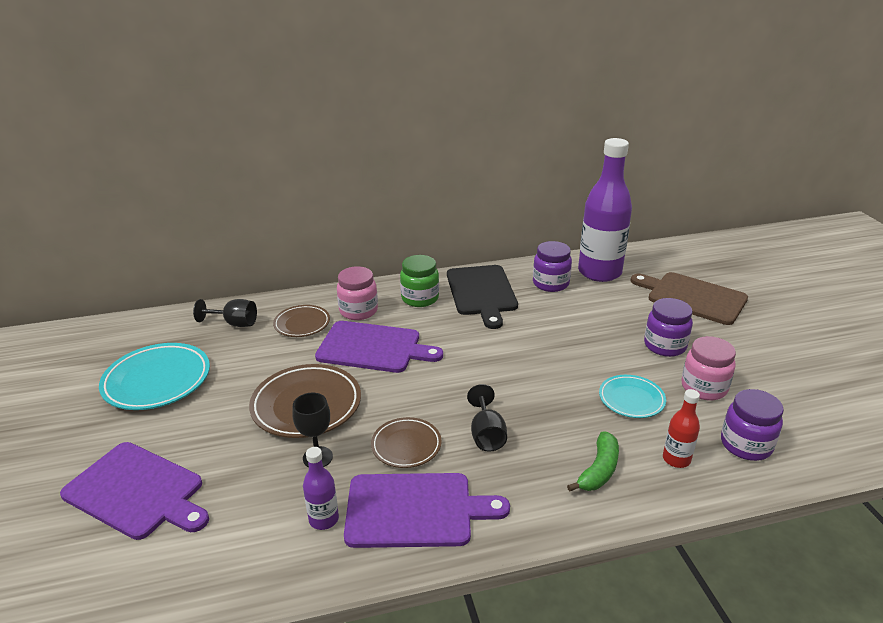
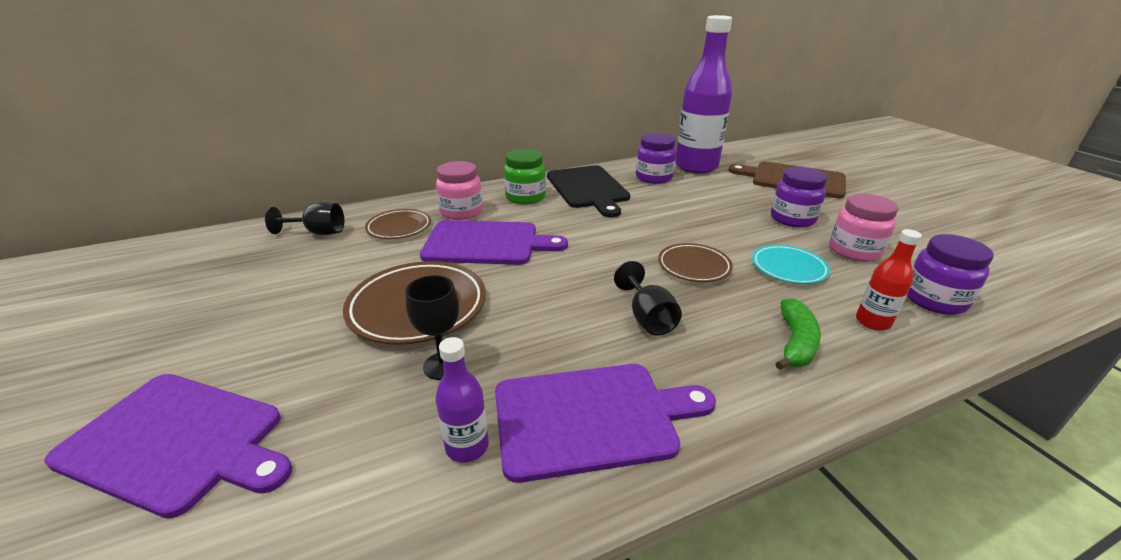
camera: 10 degrees left, 0 degrees up
(157, 381) = (218, 298): turquoise plate -> none
(406, 445) = (555, 339): brown plate -> brown plate (694, 266)

